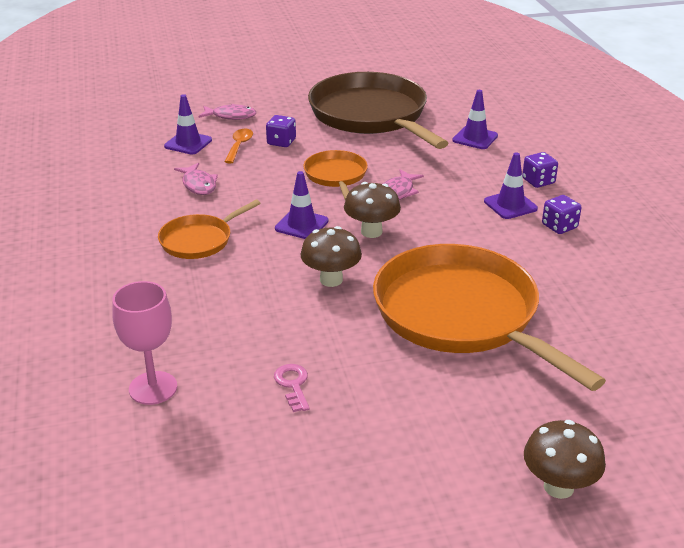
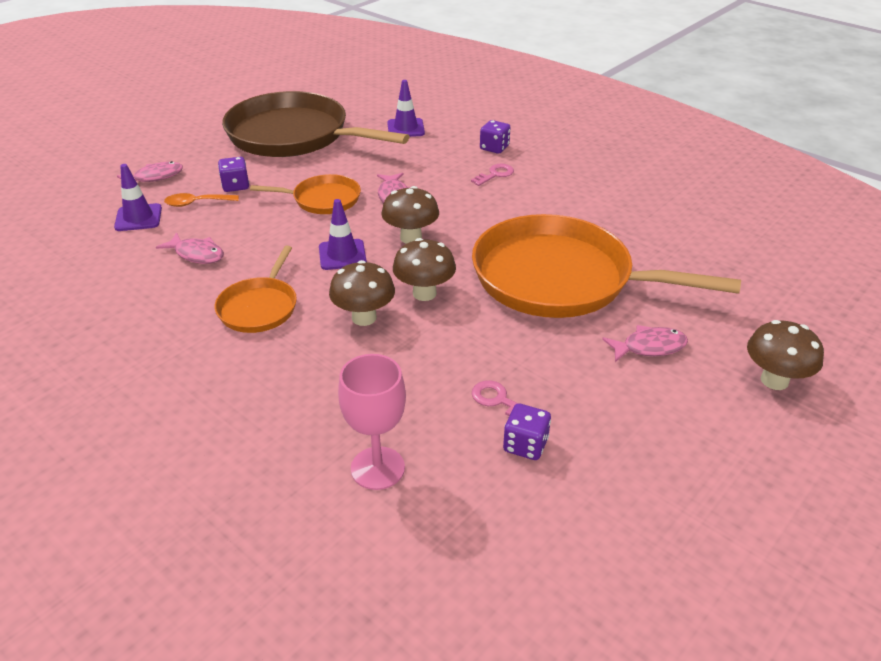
camera: 35 degrees left, 5 degrees up
(239, 146) = (197, 203): orange spoon -> orange spoon turned 75 degrees counterclockwise
(264, 279) = (364, 318): none -> brown mushroom
(336, 176) = (323, 199): orange pan -> orange pan turned 135 degrees clockwise
(472, 404) = (649, 347): none -> pink fish
(510, 205) = (495, 174): purple traffic cone -> pink key
(559, 226) = (549, 178): purple dice -> purple dice (525, 445)

